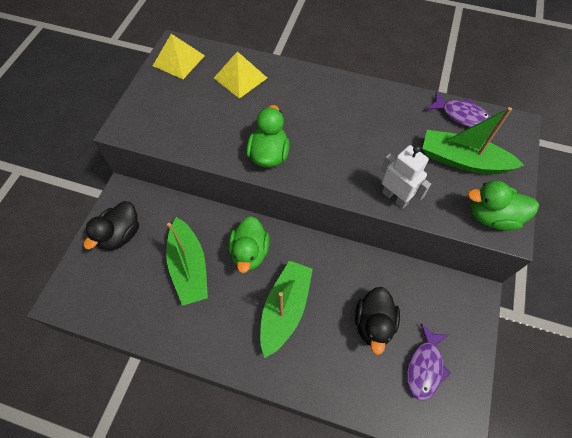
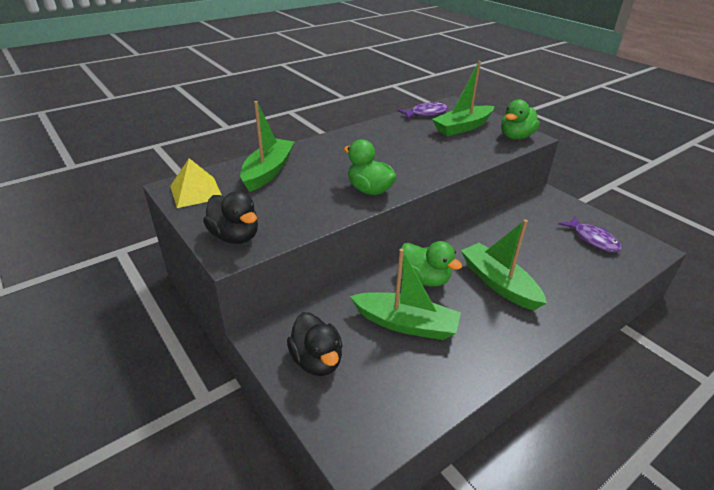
camera: 55 degrees left, 25 degrees down
(240, 78) = (268, 171): yellow pyramid -> green boat
(373, 324) = (543, 245): black duck -> black duck (235, 236)
(395, 197) = (468, 159): white robot -> none

